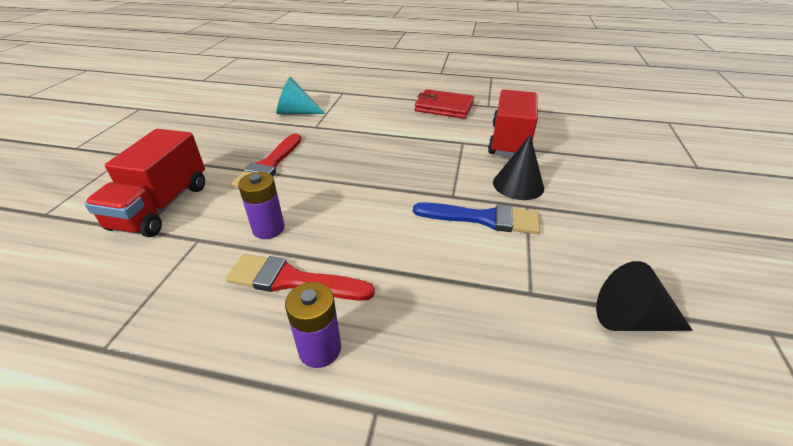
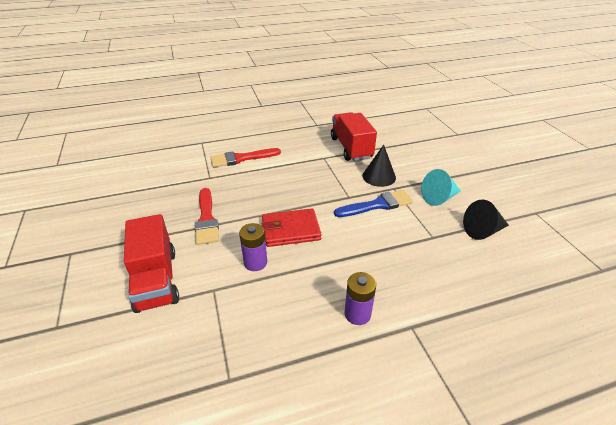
camera: 30 degrees left, 0 degrees up
(292, 280) = (304, 286): red brush -> red brush (241, 158)
(296, 112) = (181, 170): turquoise cone -> turquoise cone (439, 198)
(444, 107) = (289, 134): red wallet -> red wallet (291, 230)

